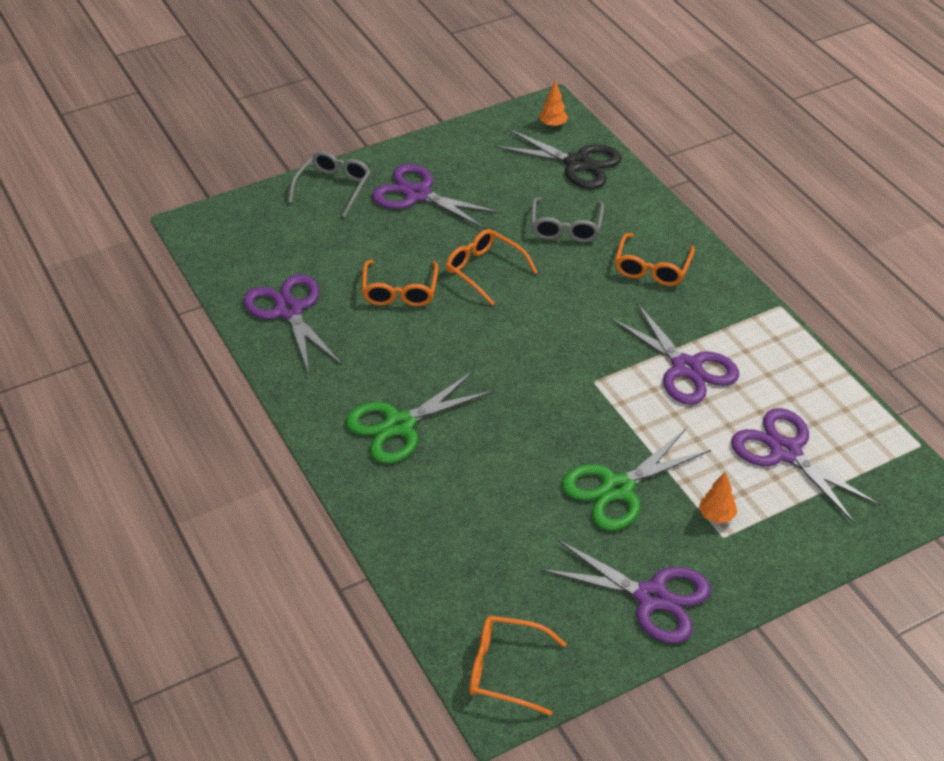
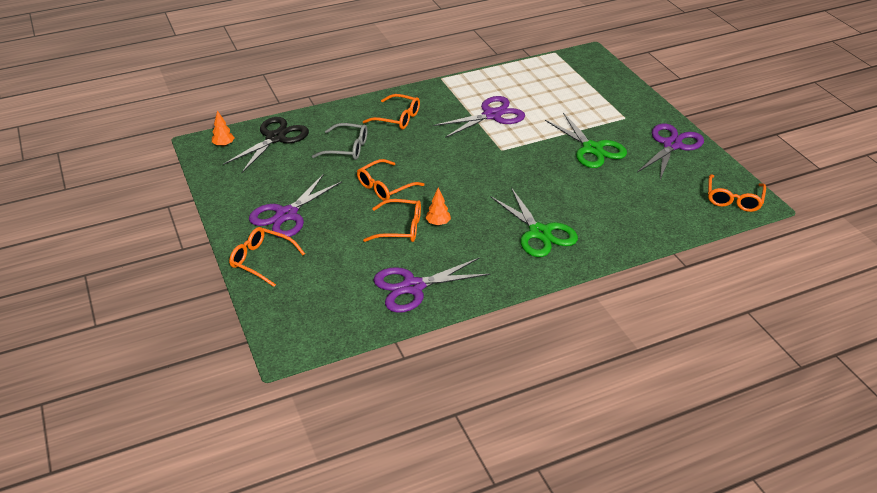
camera: 85 degrees left, 5 degrees down
(333, 187) = (261, 260): grey glasses -> orange glasses
(716, 516) = (610, 118): orange tree -> orange tree (438, 223)
(785, 452) = (561, 91): purple scissors -> none

